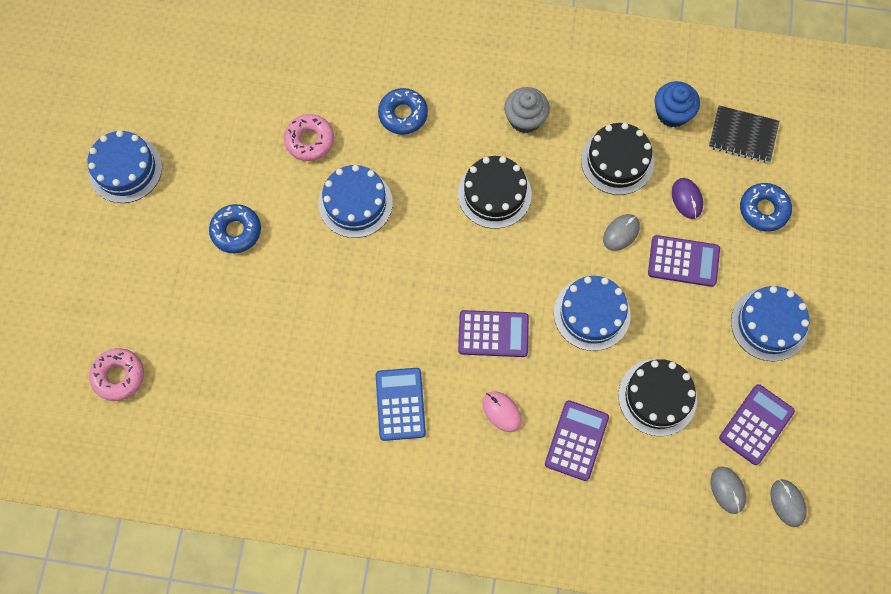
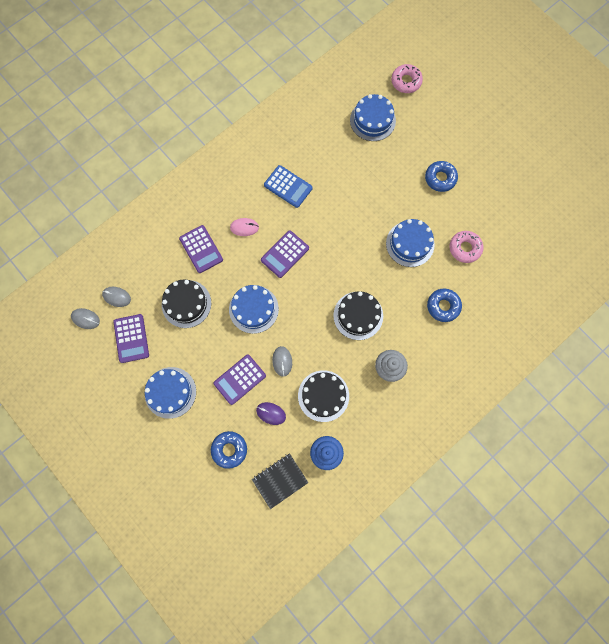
camera: 130 degrees right, 5 degrees up
(125, 169) = (517, 152): blue cake -> blue cake (372, 120)

